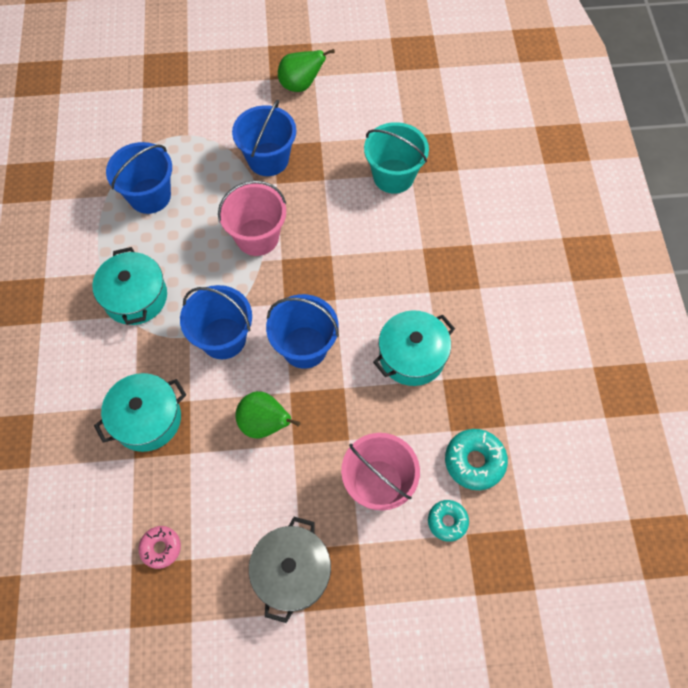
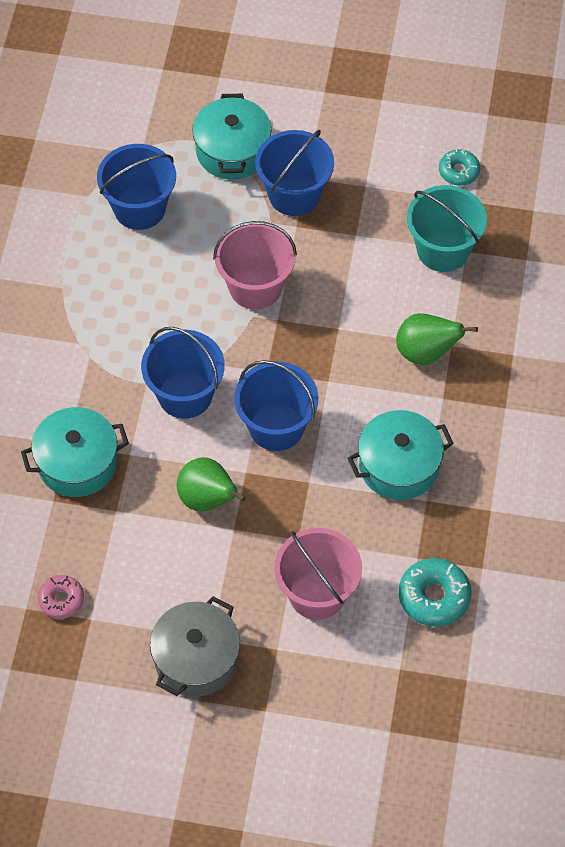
camera: 15 degrees right, 5 degrees down
(135, 297) = (95, 324): turquoise pot -> turquoise pot (232, 151)
(301, 85) = (361, 108): green pear -> green pear (426, 353)
(447, 521) = (382, 651): turquoise donut -> turquoise donut (459, 171)

